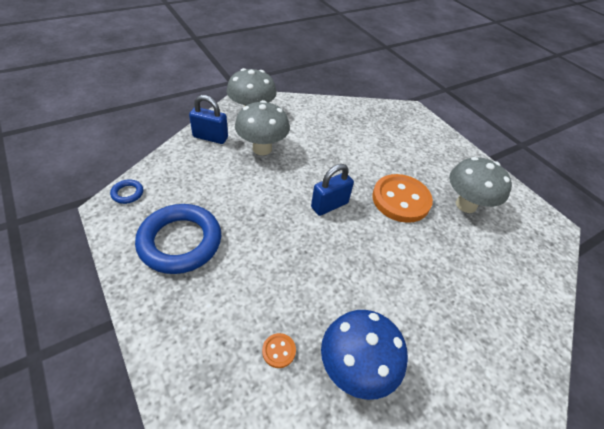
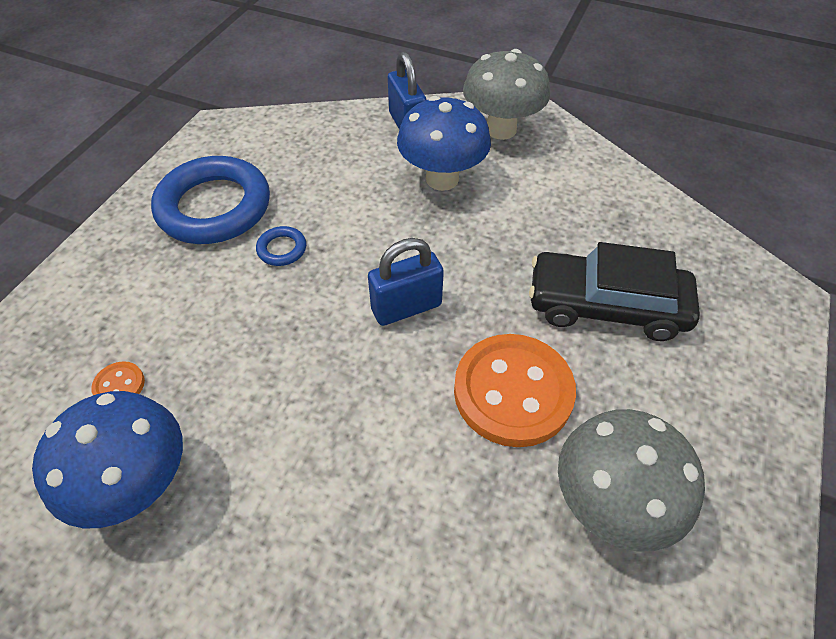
camera: 60 degrees right, 5 degrees up
(127, 193) = (248, 126): blue ring -> blue ring (282, 249)
(262, 148) = (442, 179): grey mushroom -> blue mushroom
(329, 205) = (406, 307): blue padlock -> blue padlock turned 45 degrees counterclockwise
(380, 149) = (606, 305): none -> black car

